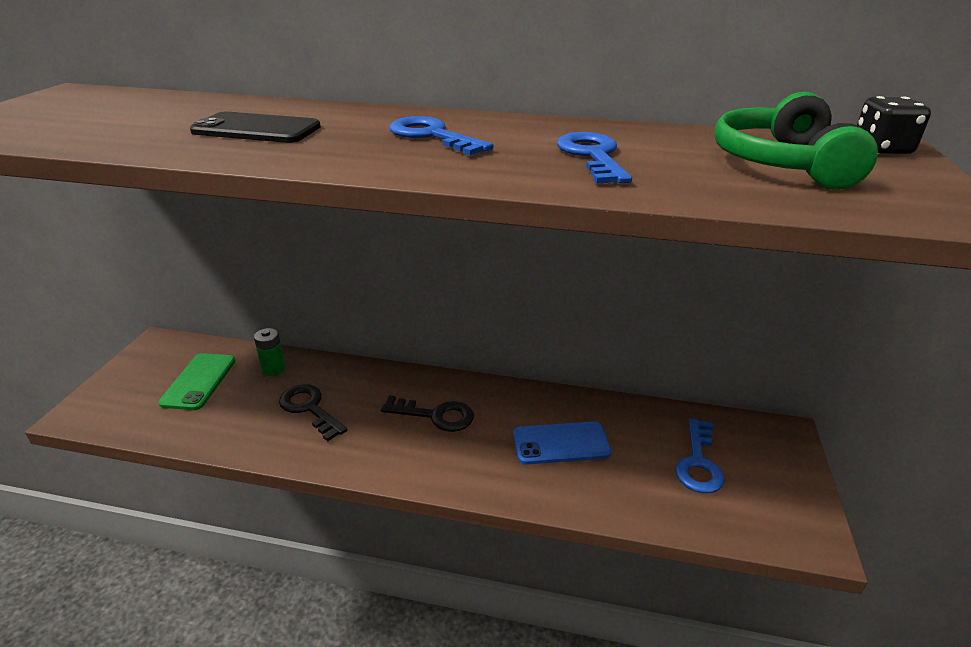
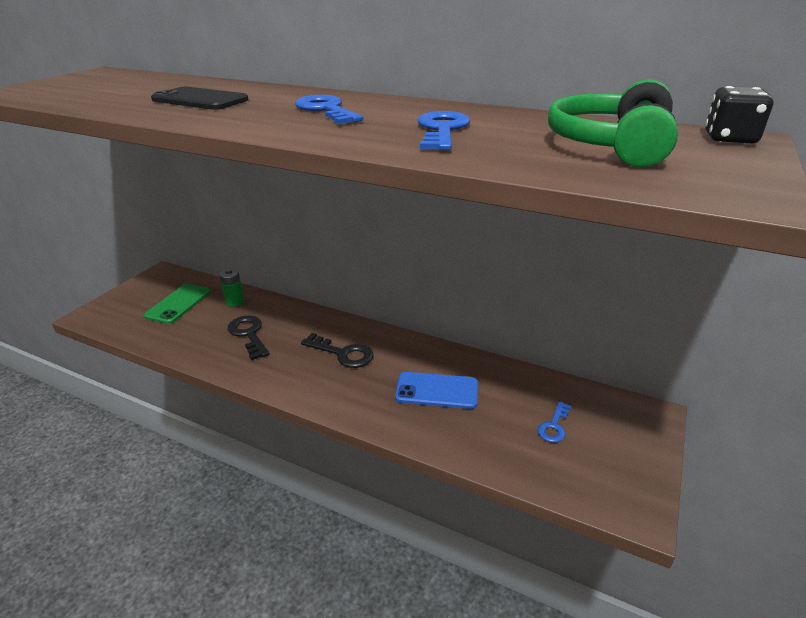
camera: 15 degrees right, 0 degrees up
(698, 463) = (554, 426): blue key -> blue key, size x0.63

